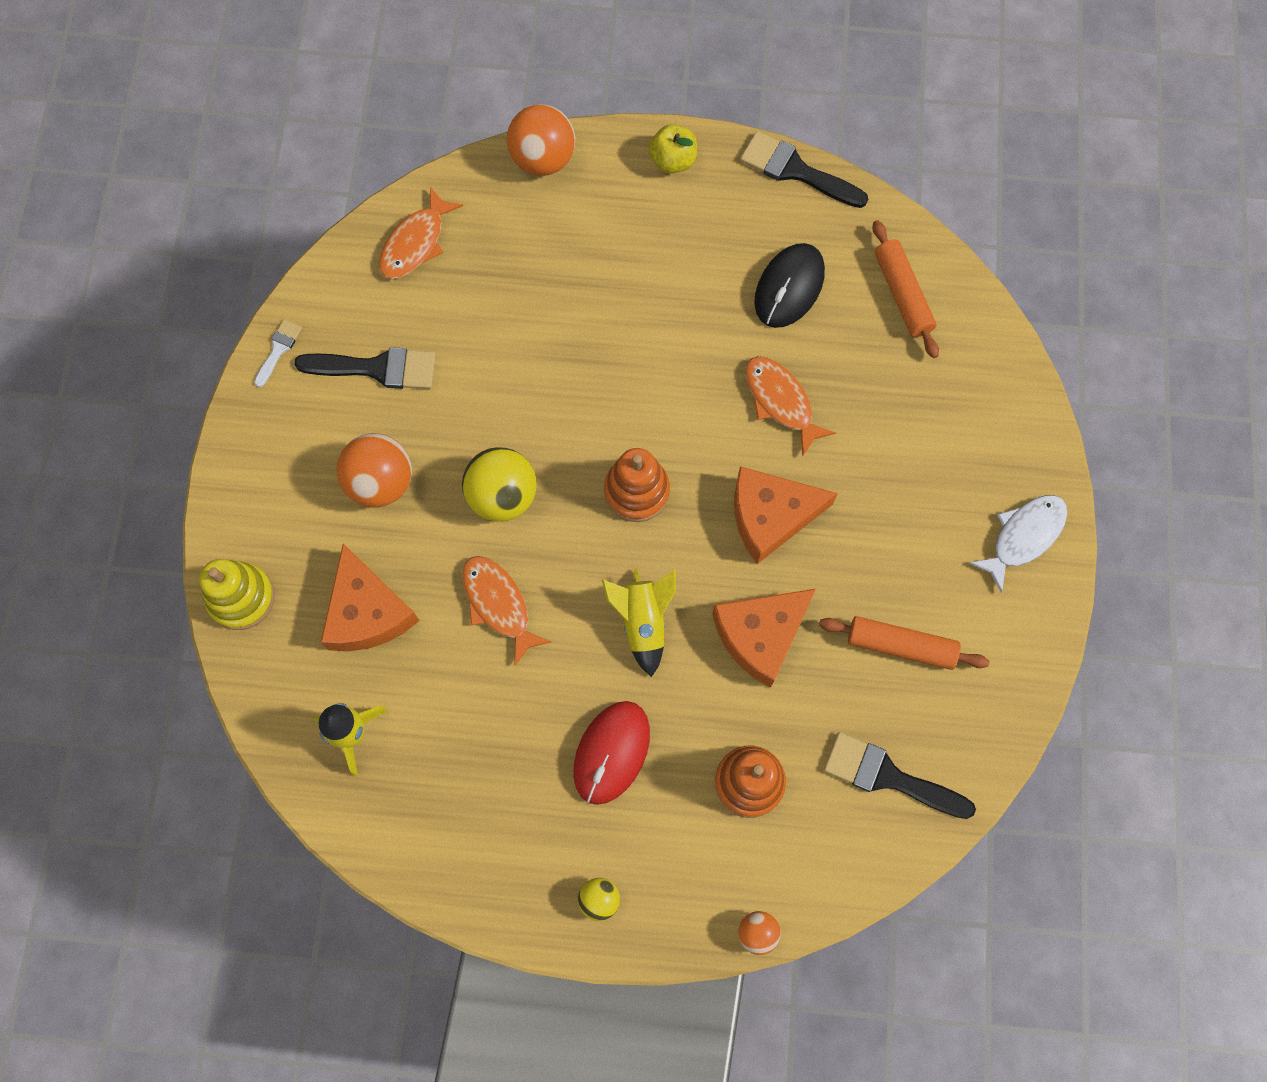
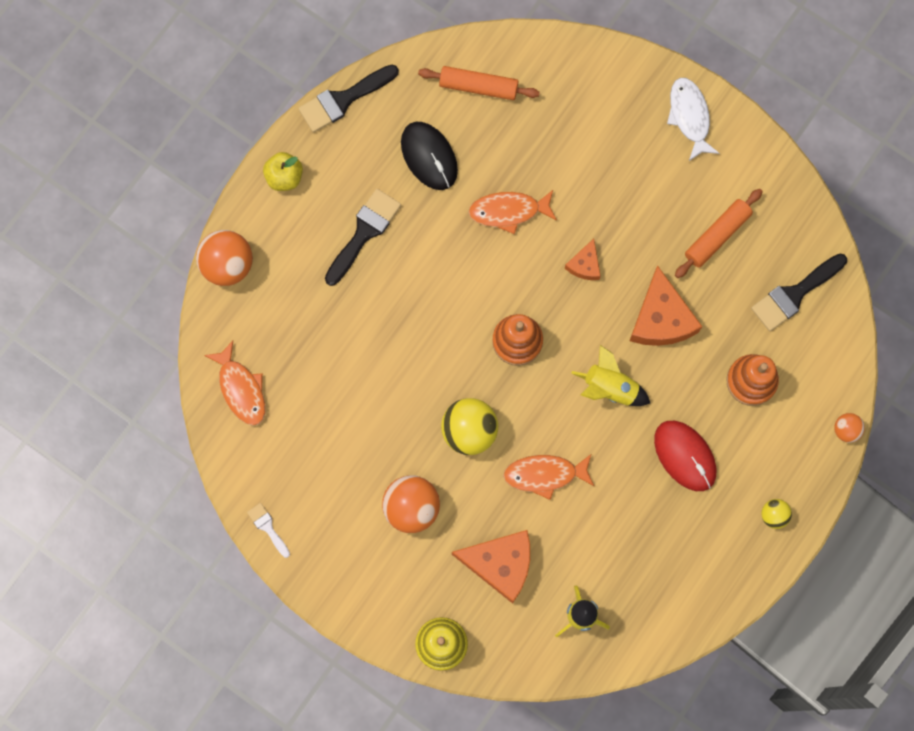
camera: 60 degrees left, 5 degrees up
(377, 368) = (323, 466): black brush -> black brush (364, 233)
(771, 516) = (584, 265): orange cheese -> orange cheese, size x0.53

